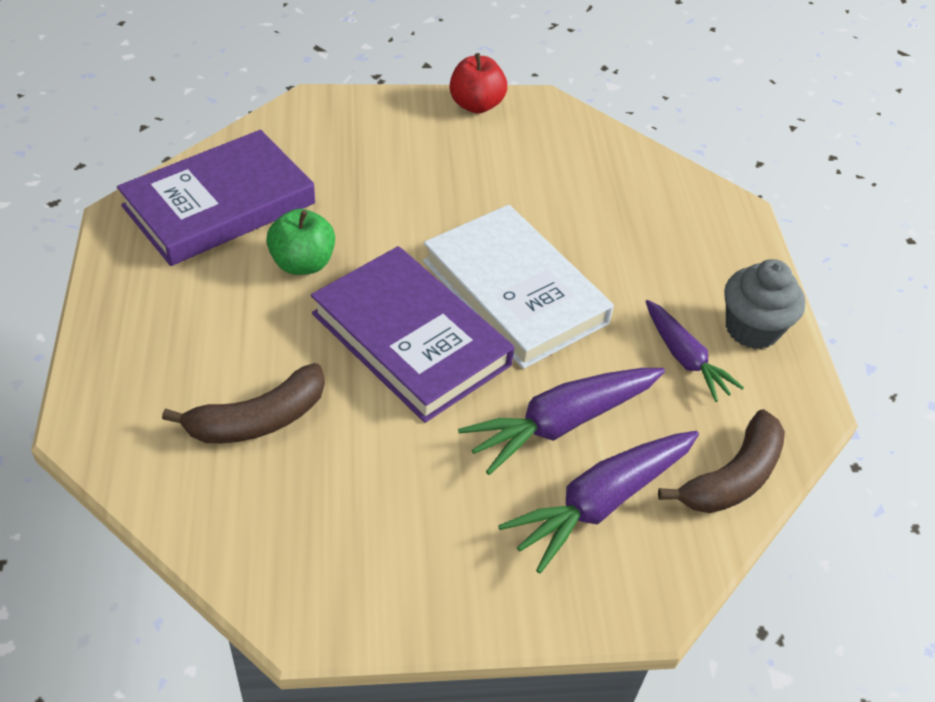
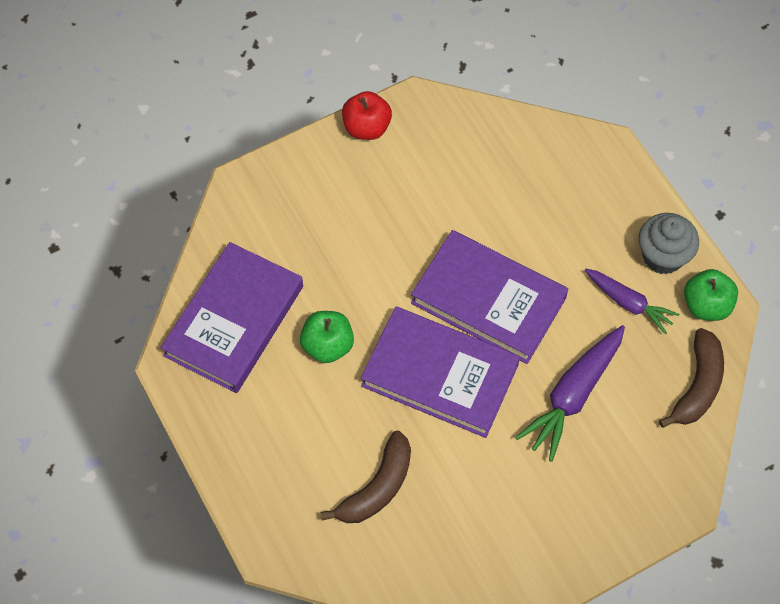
camera: 20 degrees left, 15 degrees up
(514, 292) = (488, 300): white book -> purple book
(601, 503) = (625, 444): purple carrot -> none
(785, 397) = (706, 305): none -> green apple

